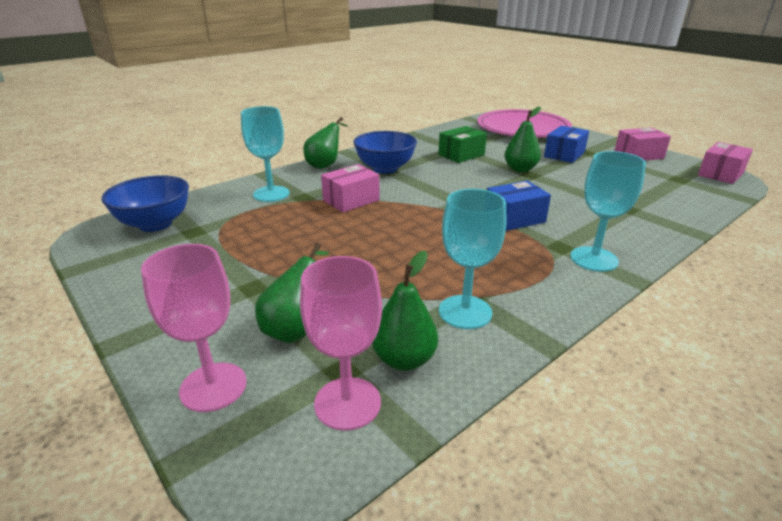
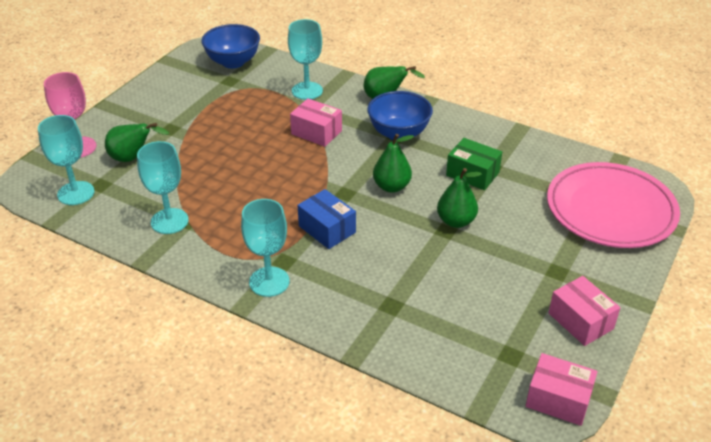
camera: 70 degrees right, 10 degrees up
(347, 403) = (76, 193): pink goblet -> turquoise goblet
(404, 359) = (114, 205): green pear -> green pear (391, 186)
(564, 155) = (532, 252): blue box -> none

